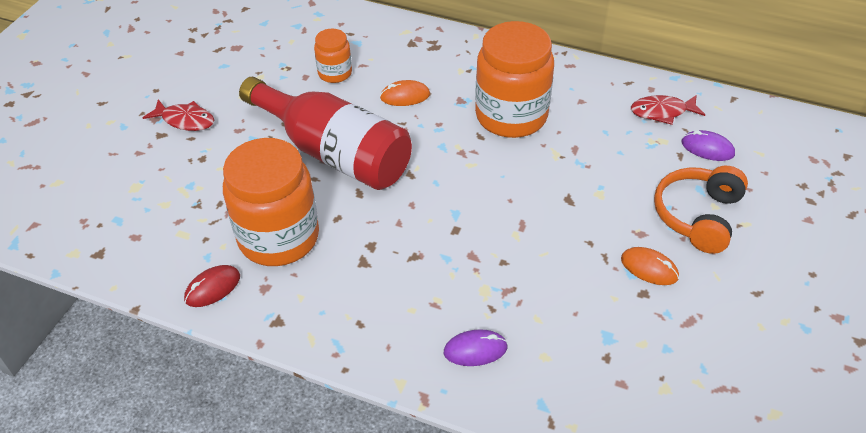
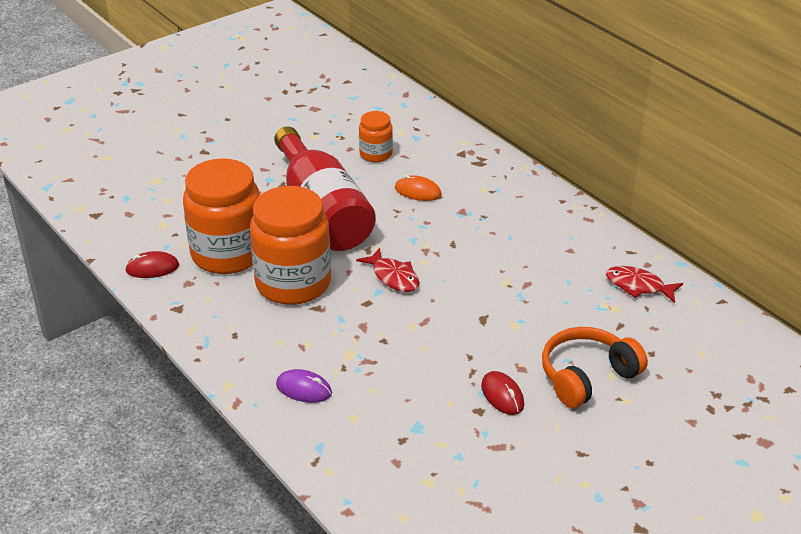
camera: 30 degrees right, 10 degrees down
(185, 120) = (230, 148): red fish -> red fish (393, 277)
(511, 116) = (495, 239): orange jar -> orange jar (293, 283)
(649, 268) = (502, 395): orange mouse -> red mouse
(707, 148) = (652, 330): purple mouse -> none

